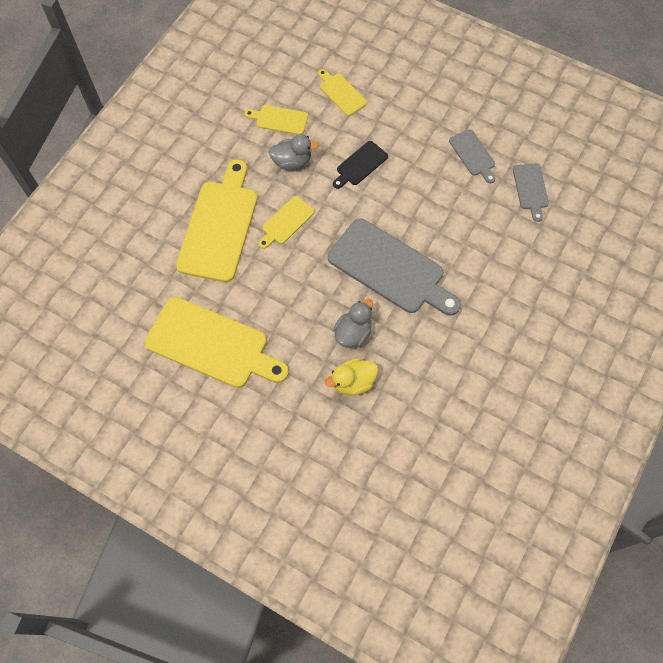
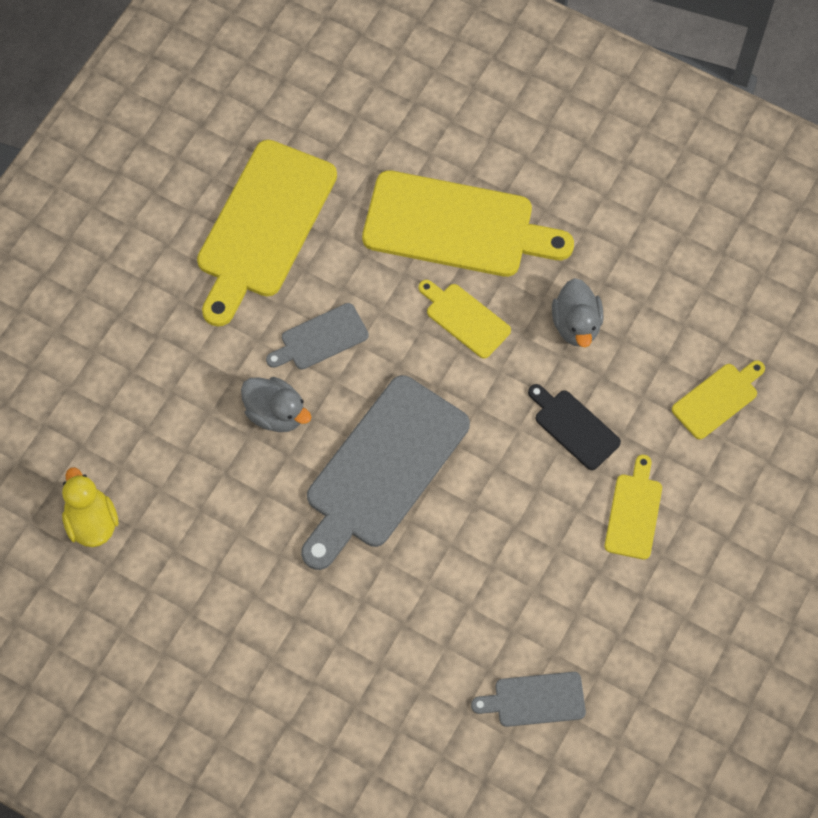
camera: 90 degrees right, 0 degrees up
(279, 119) = (657, 304): yellow cutting board -> yellow cutting board (634, 512)
(353, 382) = (198, 412): yellow duck -> yellow duck (92, 522)
(473, 155) = (601, 608): grey cutting board -> grey cutting board (320, 338)

